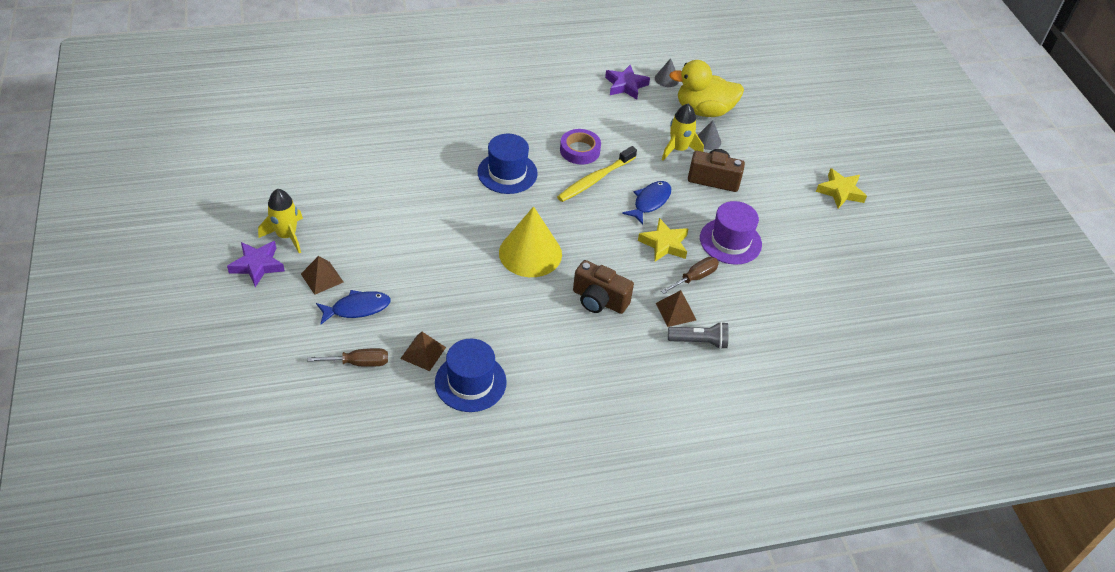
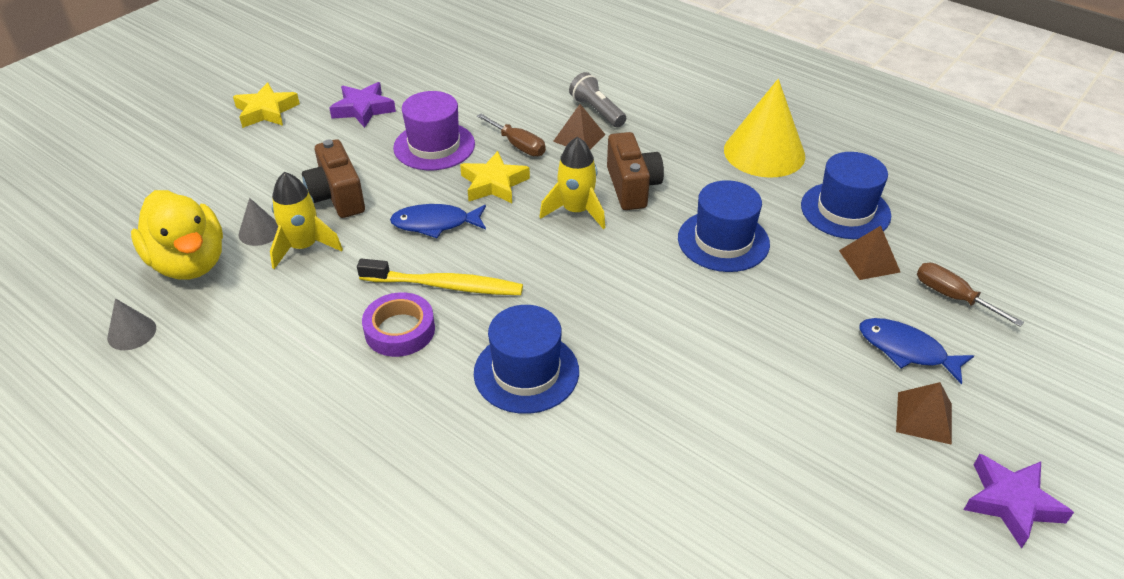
camera: 125 degrees left, 5 degrees down
(287, 235) = (932, 518): yellow rocket -> yellow rocket (576, 211)
(510, 303) = (723, 241): none -> blue hat
(530, 253) = (636, 268): yellow cone -> yellow cone (764, 152)
(626, 85) = (188, 366): purple star -> purple star (363, 109)
(695, 278) = (518, 145): brown screwdriver -> brown screwdriver turned 150 degrees counterclockwise

